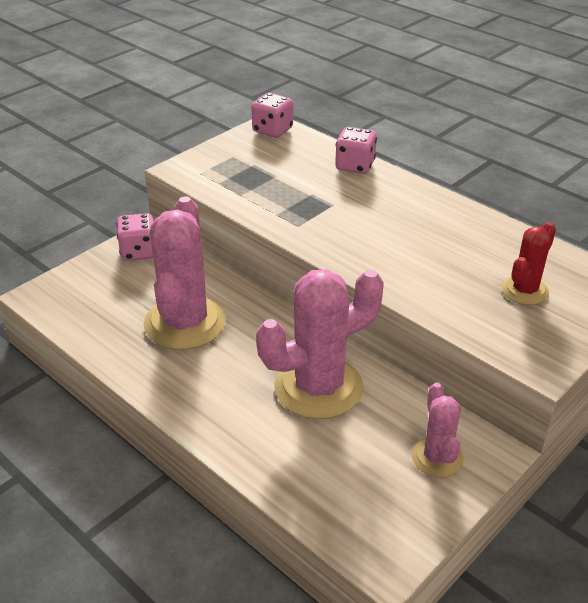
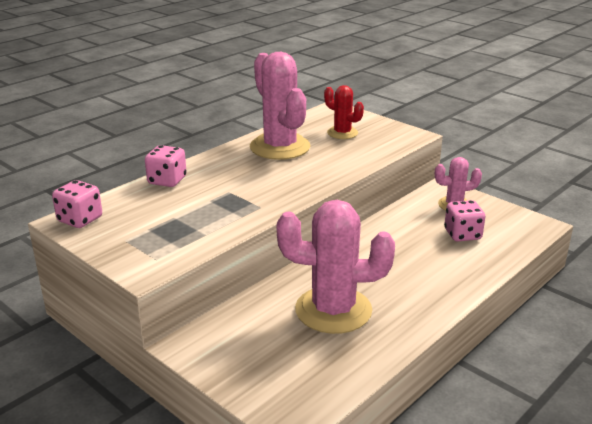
camera: 90 degrees left, 10 degrees down
(139, 252) = (215, 349): pink dice -> pink dice (462, 235)
(318, 387) = (401, 244): pink cactus -> pink cactus (280, 147)

